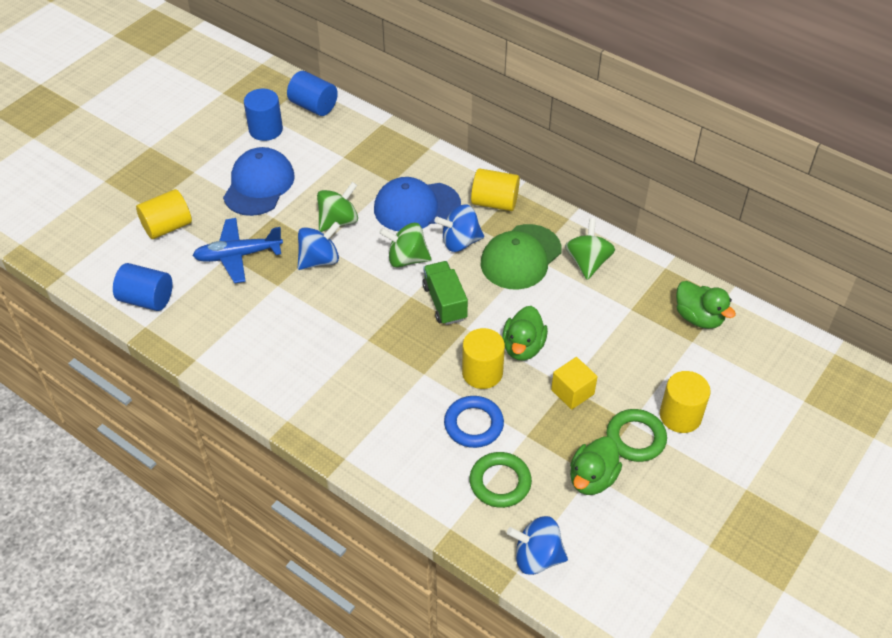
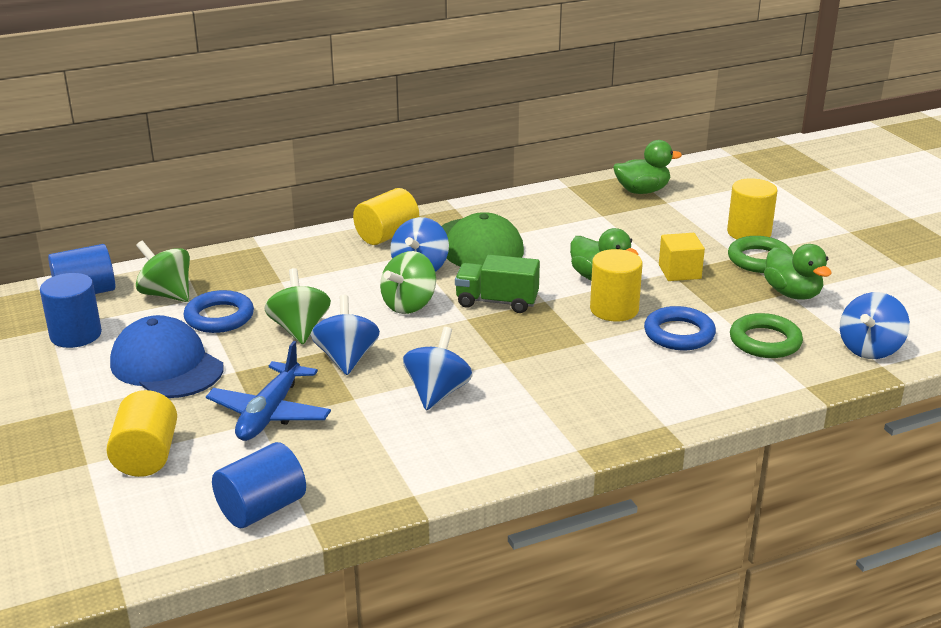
camera: 60 degrees left, 20 degrees down
(308, 322) = (437, 393): none -> blue spinning top
(327, 178) = (219, 317): none -> blue ring
(416, 207) = (338, 277): blue cap -> none
(587, 262) = (523, 216): green spinning top -> green spinning top (166, 294)

